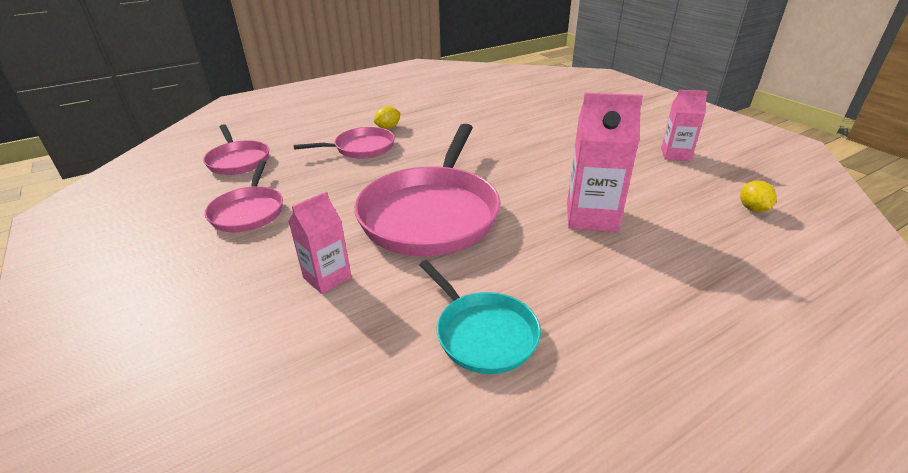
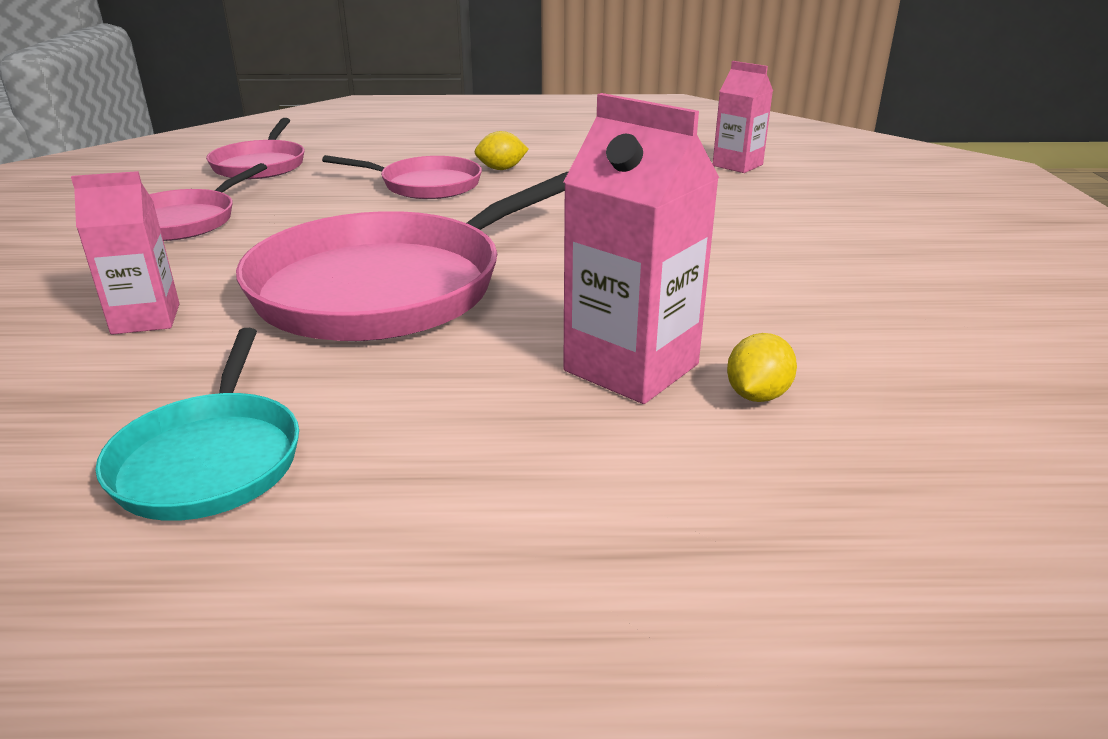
camera: 30 degrees right, 5 degrees down
(675, 155) = (963, 322): pink carton -> pink carton (737, 165)
(752, 209) = (1008, 462): yellow lemon -> yellow lemon (757, 395)

